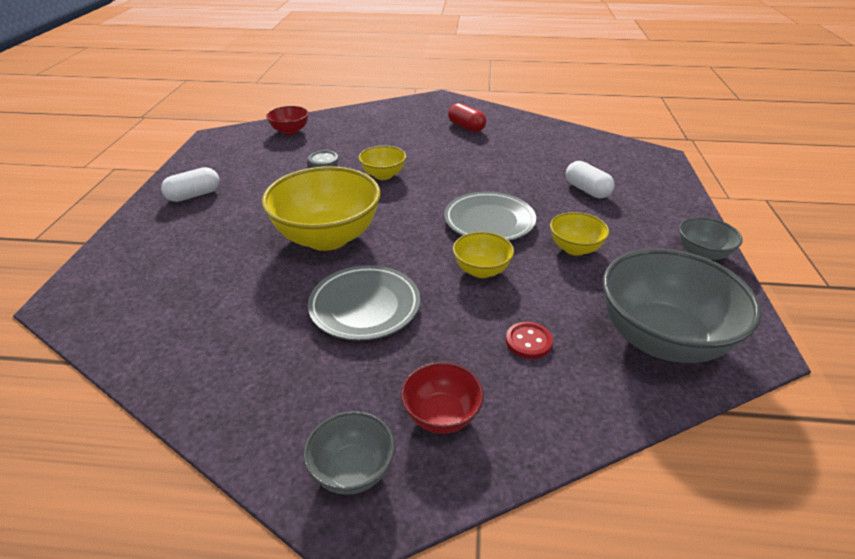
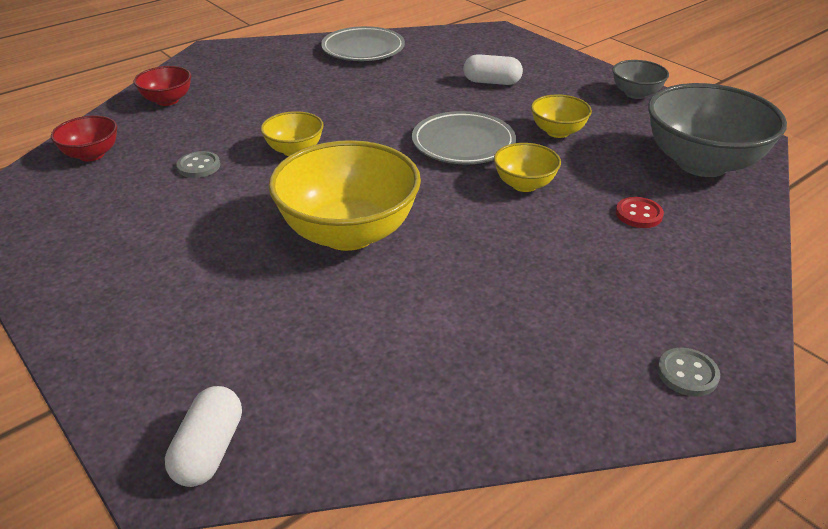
camera: 45 degrees left, 0 degrees up
(194, 195) = (104, 279): white capsule -> white capsule (209, 450)
(352, 470) = (687, 374): grey bowl -> grey button
(365, 307) = (490, 266): grey plate -> grey plate (363, 49)
(441, 415) = (673, 298): red bowl -> red bowl (167, 100)
(466, 127) = (294, 69): red capsule -> none

